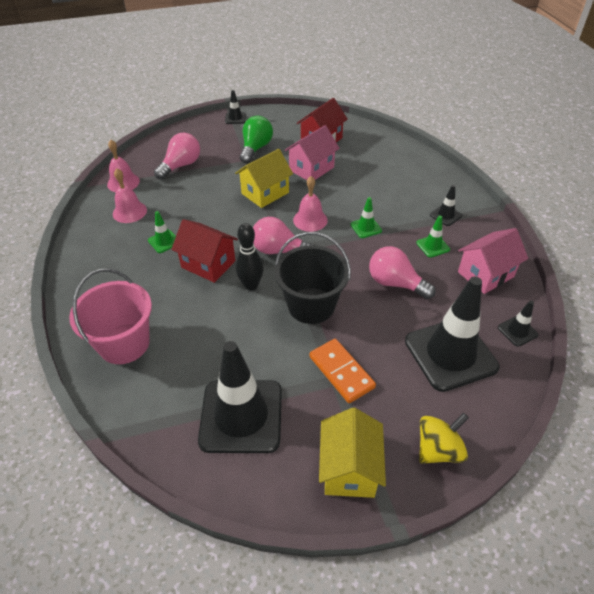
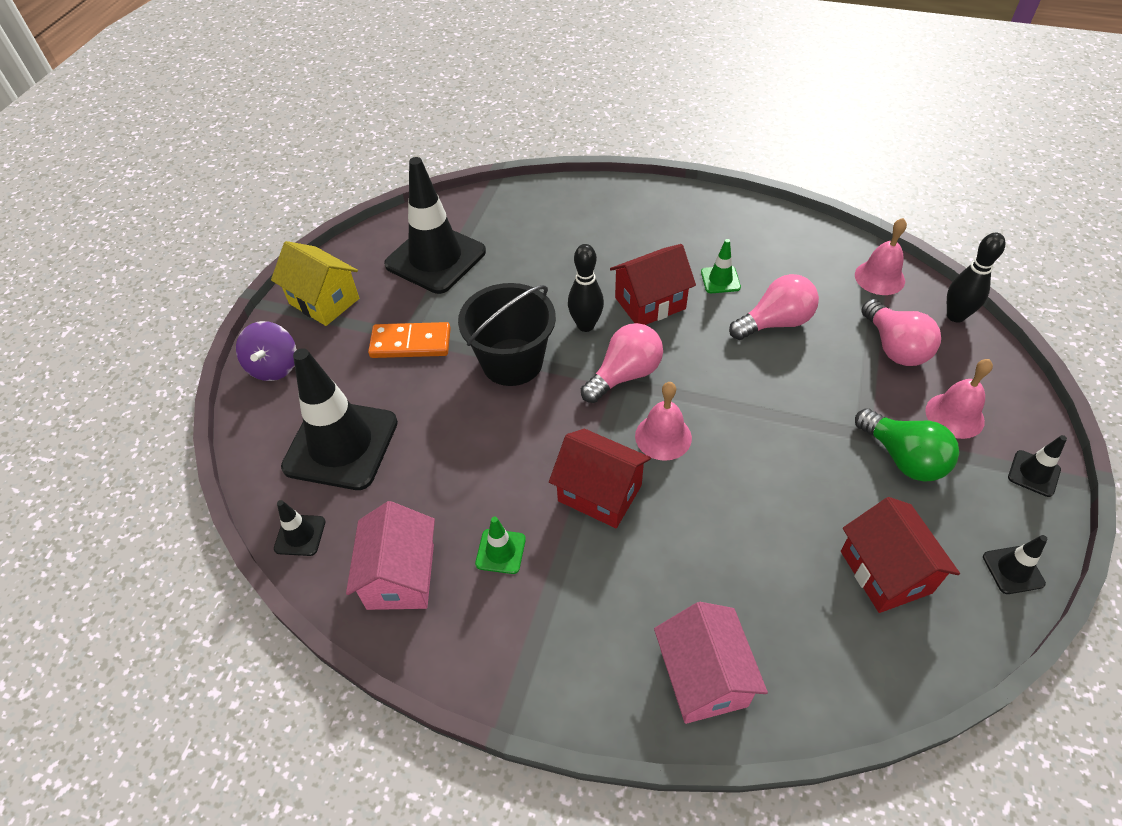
camera: 125 degrees right, 5 degrees up
(124, 343) = (583, 213): pink bucket -> none
(129, 212) = (804, 267): pink bell -> pink bell (954, 415)
(142, 153) = (955, 316): none -> black bowling pin
(265, 193) = (762, 415): yellow house -> none
(311, 169) = (795, 505): pink house -> pink house (703, 677)
(366, 227) = (599, 493): green traffic cone -> red house
(395, 283) = (475, 460): pink light bulb -> pink light bulb (775, 322)
(438, 449) = (274, 367): yellow spinning top -> purple spinning top
(445, 215) = (548, 623): black traffic cone -> black traffic cone (1013, 570)

